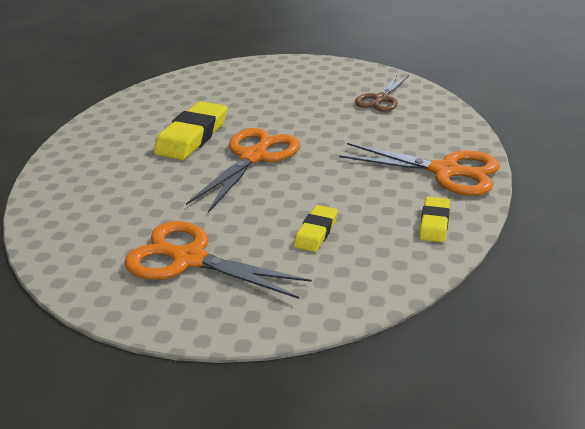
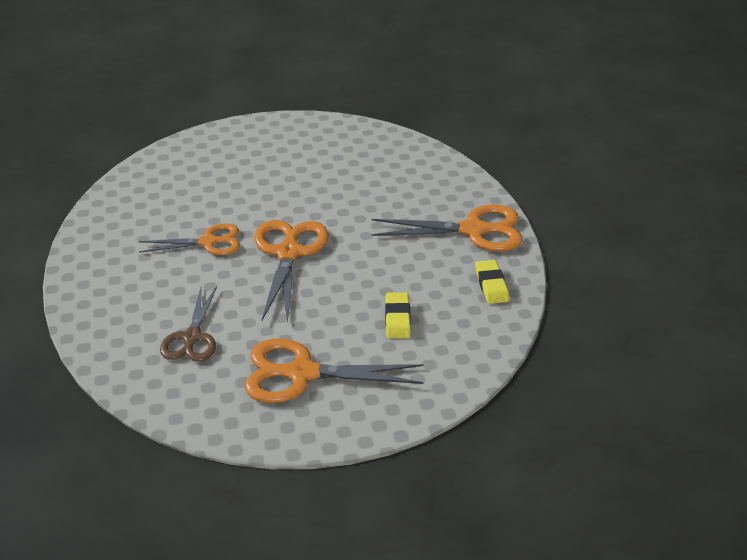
camera: 25 degrees left, 5 degrees up
(192, 136) = (208, 242): yellow eraser -> orange scissors
(381, 99) = (371, 159): brown scissors -> brown scissors (192, 337)

